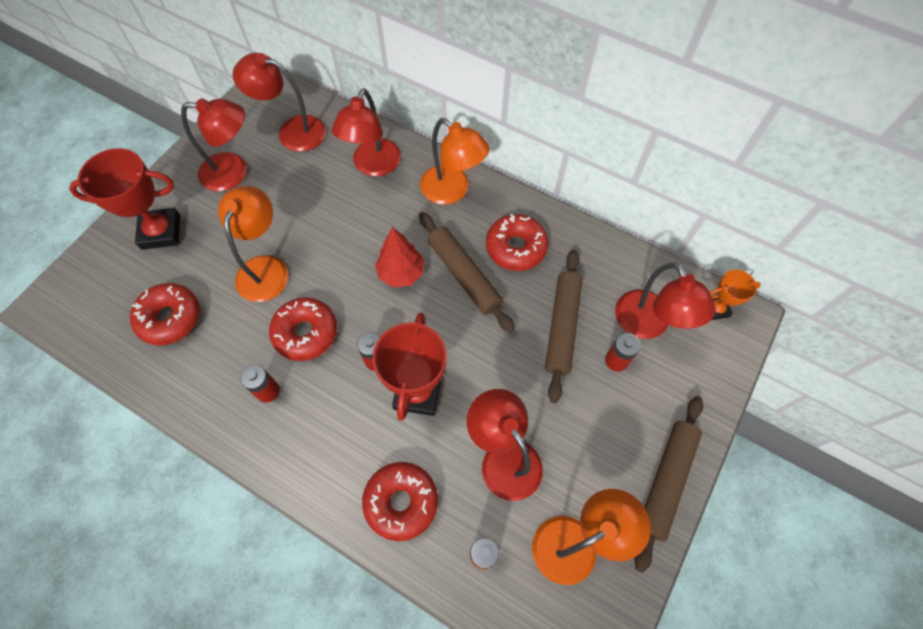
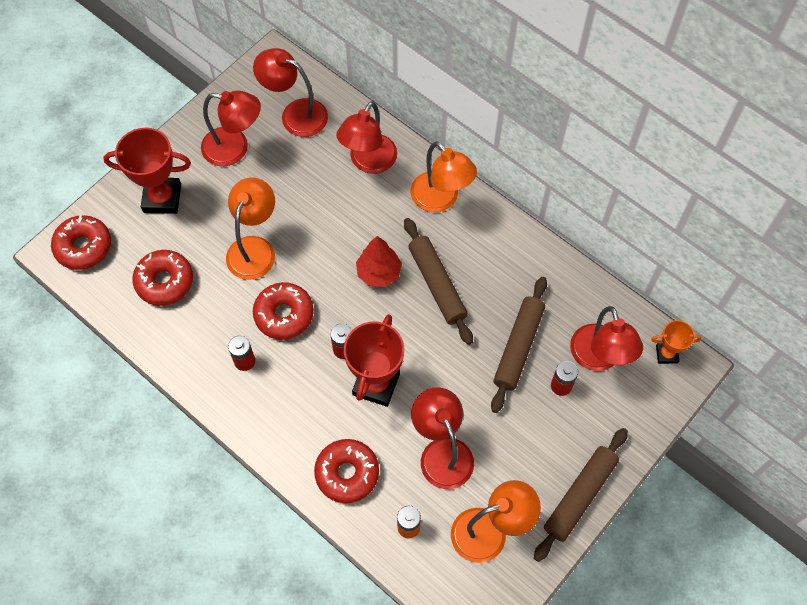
camera: 10 degrees right, 0 degrees up
(516, 247) = (491, 265): red donut -> red donut (83, 247)

